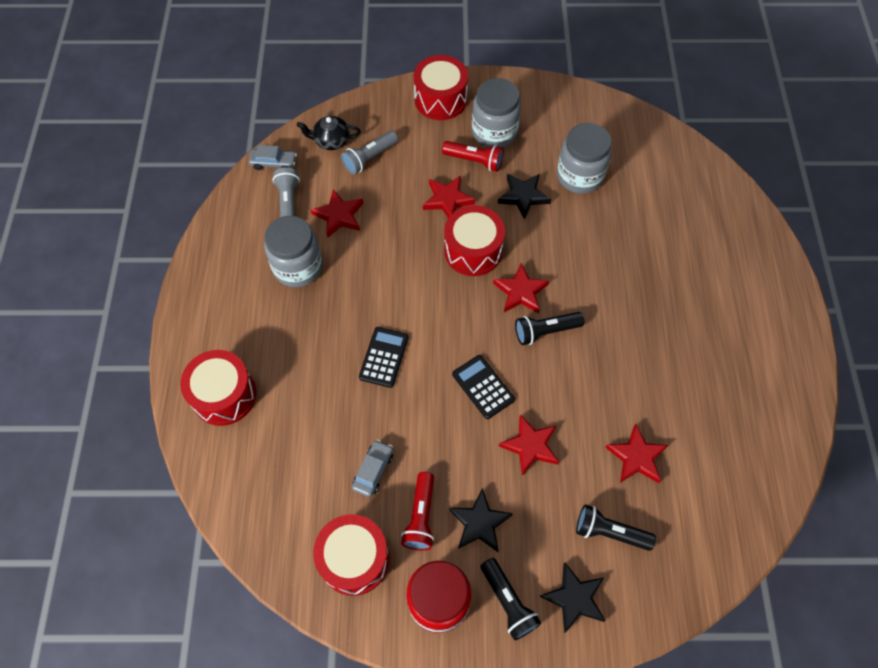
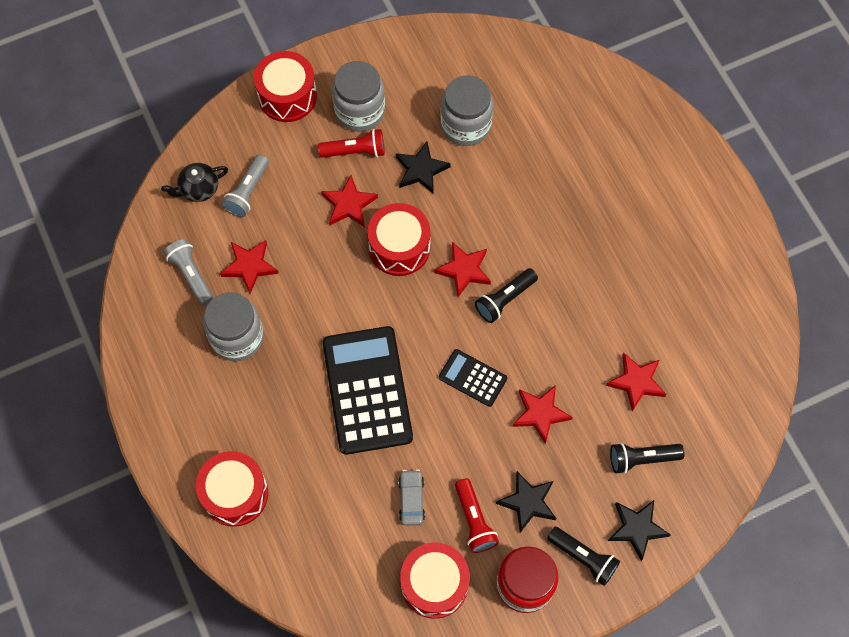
camera: 25 degrees left, 5 degrees up
(274, 163) = (152, 237): grey car -> none
(384, 357) = (367, 390): black calculator -> black calculator, size x2.01

